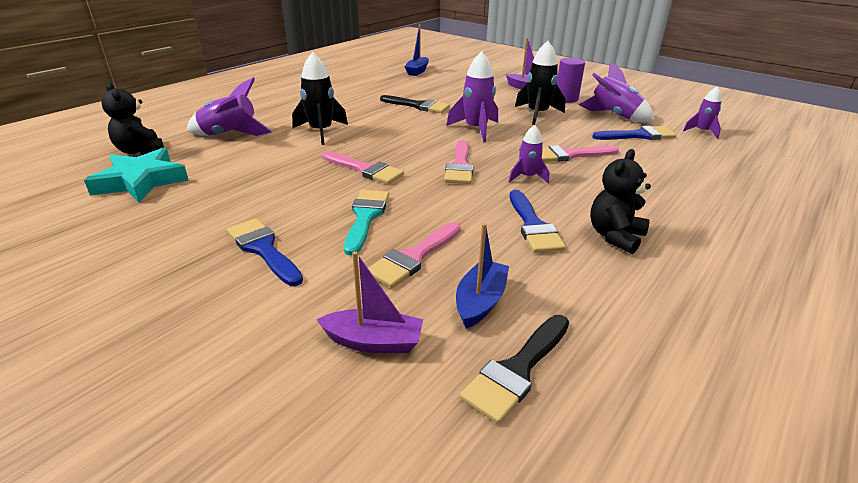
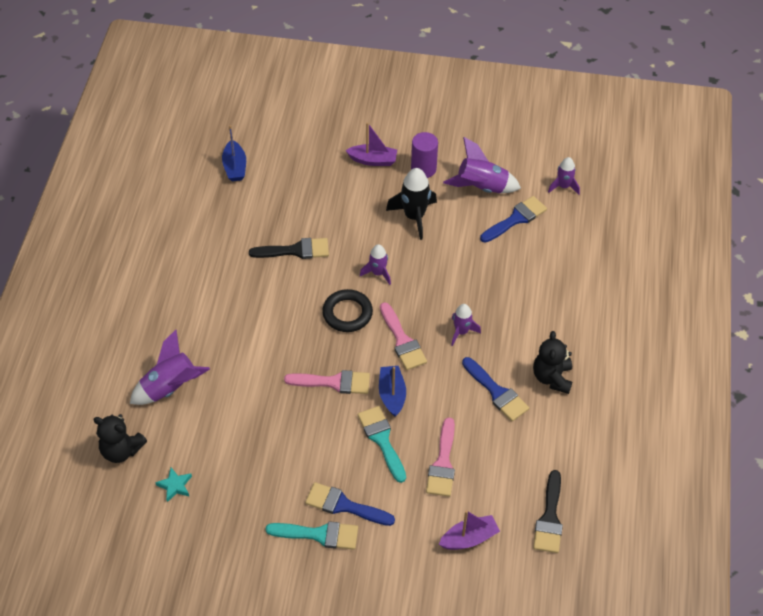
camera: 30 degrees left, 20 degrees up
(141, 181) = (175, 486): turquoise star -> turquoise star, size x0.47
(205, 261) = (319, 534): none -> turquoise brush
(321, 132) = (247, 343): black rocket -> none
(425, 140) = (347, 313): none -> black ring
(476, 129) = (378, 273): purple rocket -> purple rocket, size x0.61
(480, 301) = (505, 480): blue boat -> blue boat (392, 395)
(569, 155) = (476, 281): pink brush -> none

